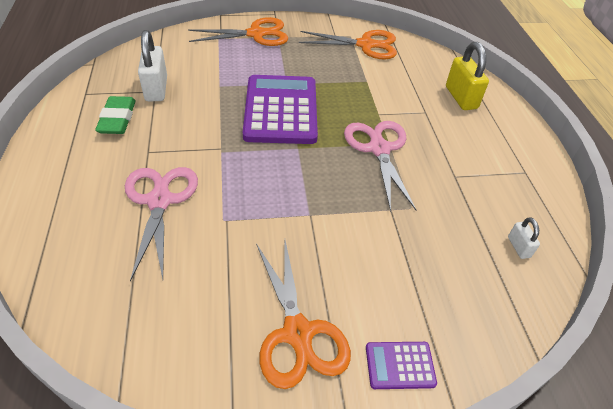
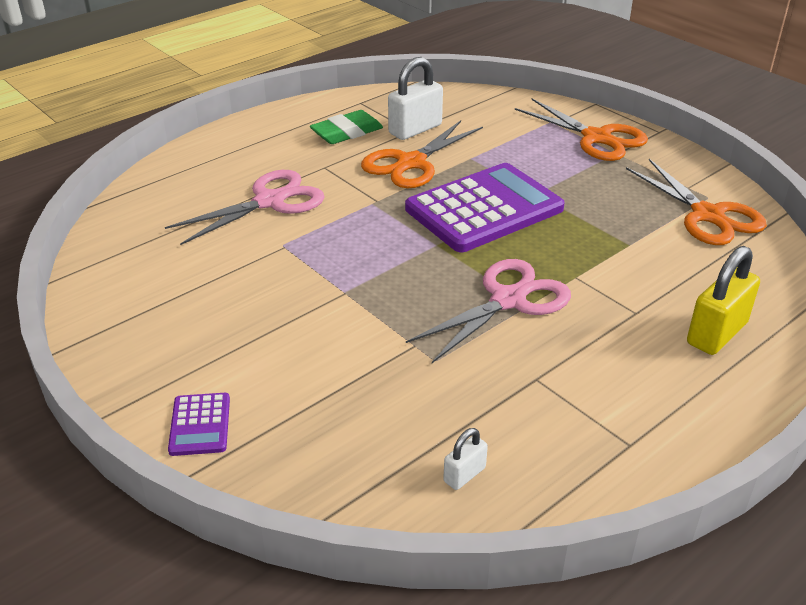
camera: 60 degrees right, 10 degrees down
(298, 333) = (186, 344): orange scissors -> orange scissors (411, 163)
(400, 365) = (200, 425): purple calculator -> purple calculator turned 150 degrees counterclockwise

